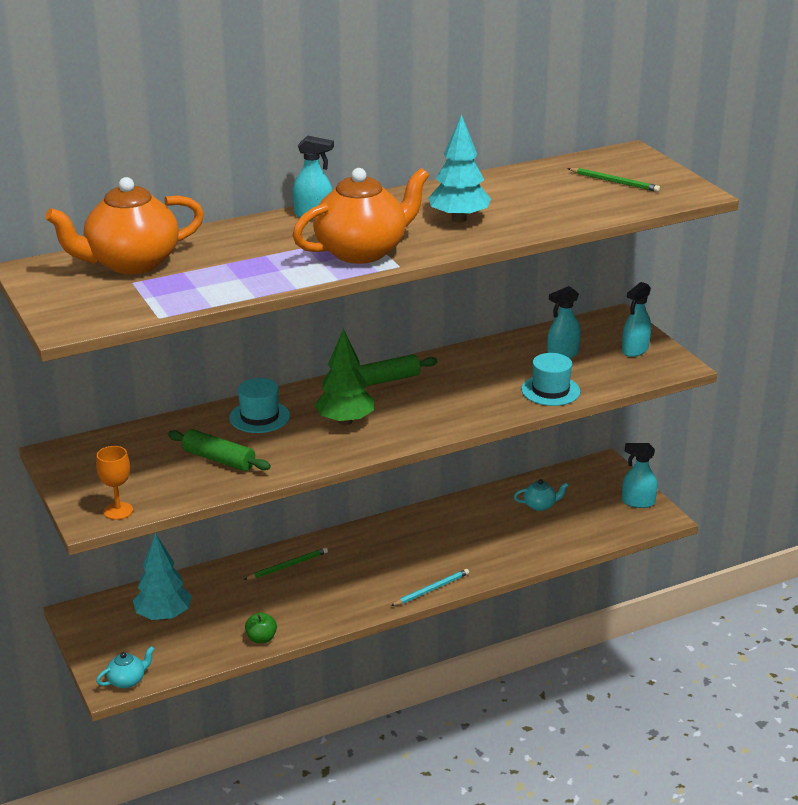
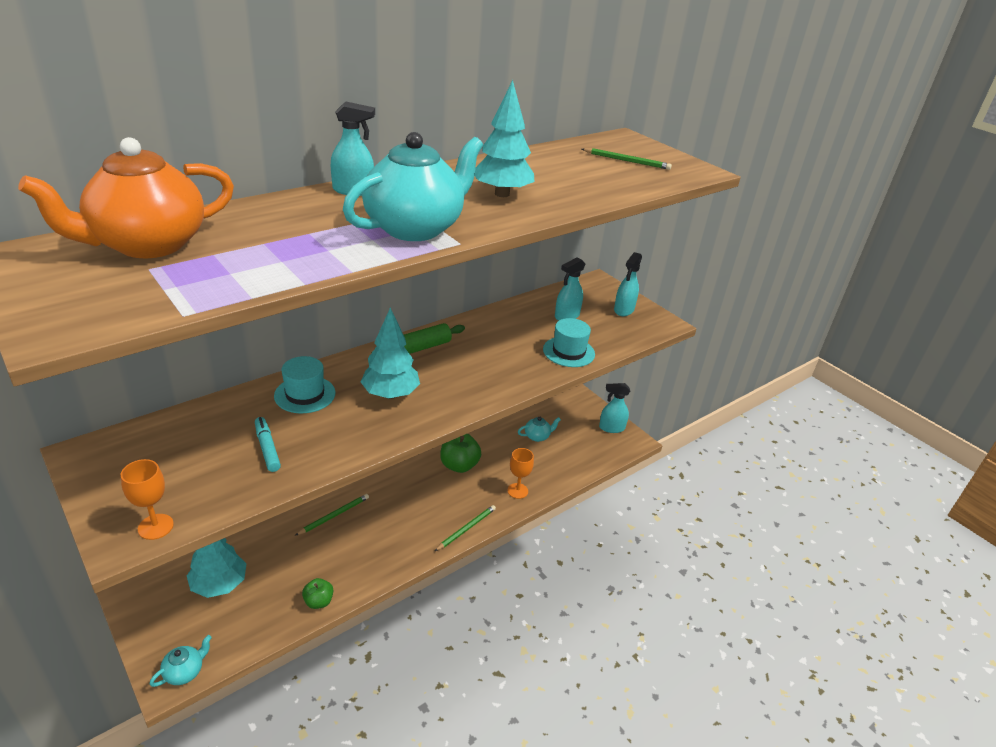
camera: 15 degrees left, 5 degrees up
(218, 459) = (267, 448): green rolling pin -> turquoise marker
(345, 421) = (390, 394): green tree -> turquoise tree
(362, 251) = (415, 228): orange teapot -> turquoise teapot
(431, 589) = (466, 529): turquoise pencil -> green pencil
(437, 529) = (459, 465): none -> green apple
(500, 558) = (517, 491): none -> orange goblet

